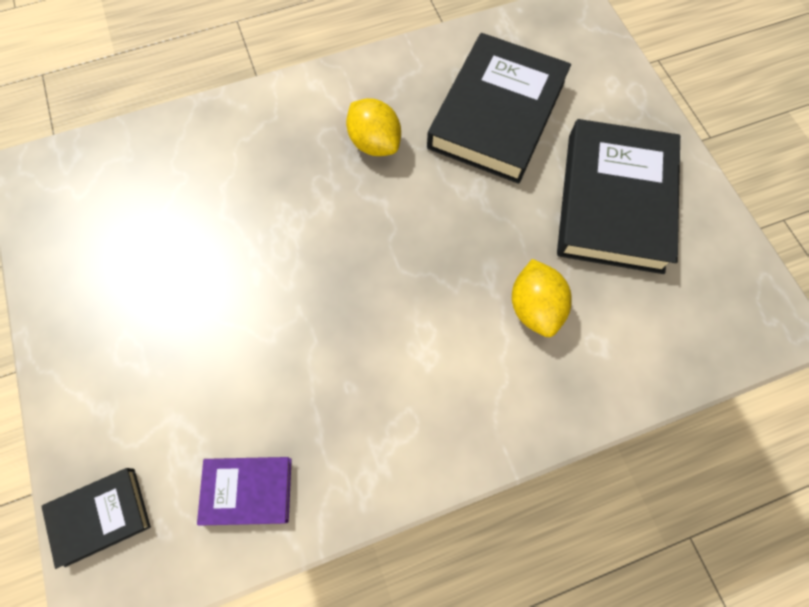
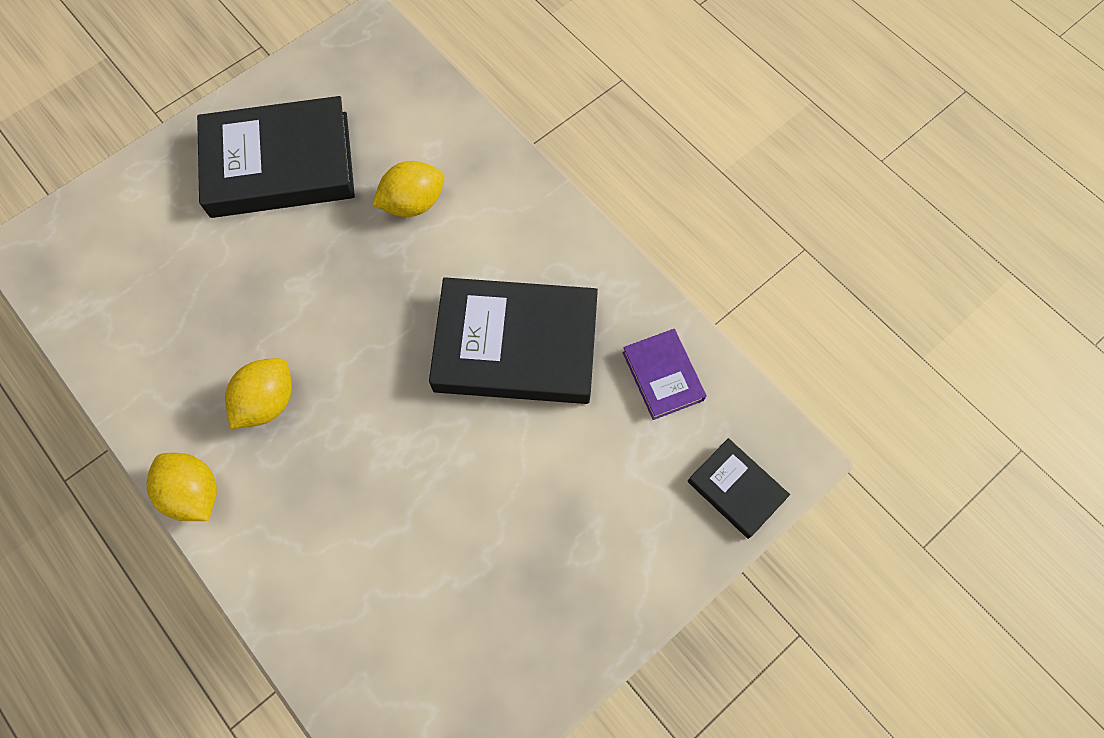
camera: 110 degrees left, 0 degrees up
(321, 82) = (194, 493): none -> yellow lemon
(496, 114) = (198, 292): black book -> black book (516, 346)

